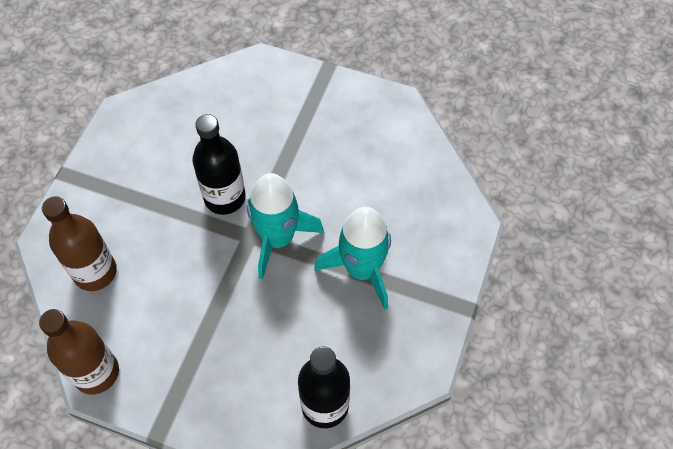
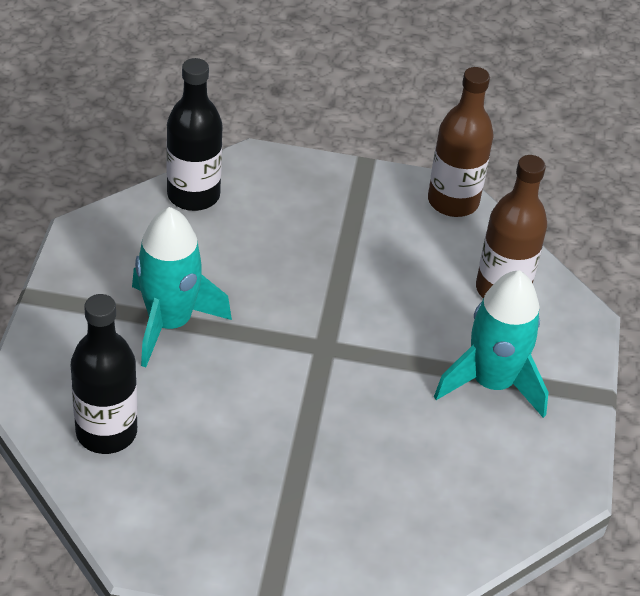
camera: 165 degrees right, 15 degrees down
(224, 198) = (372, 388): black bottle -> black bottle (106, 432)
(278, 238) = (286, 346): turquoise rocket -> turquoise rocket (491, 383)

